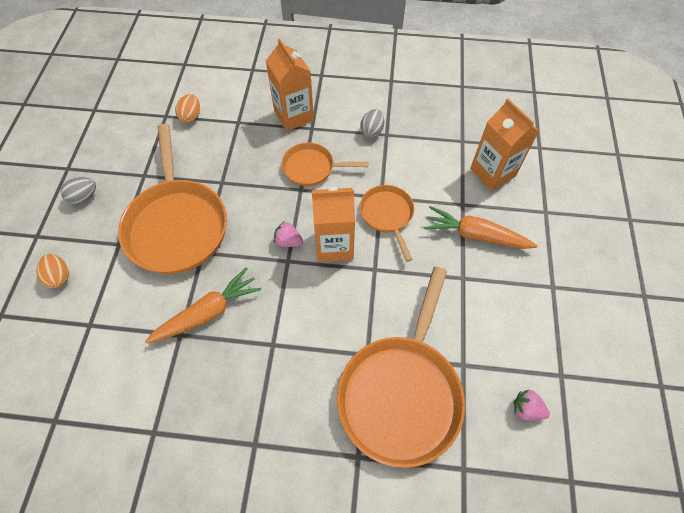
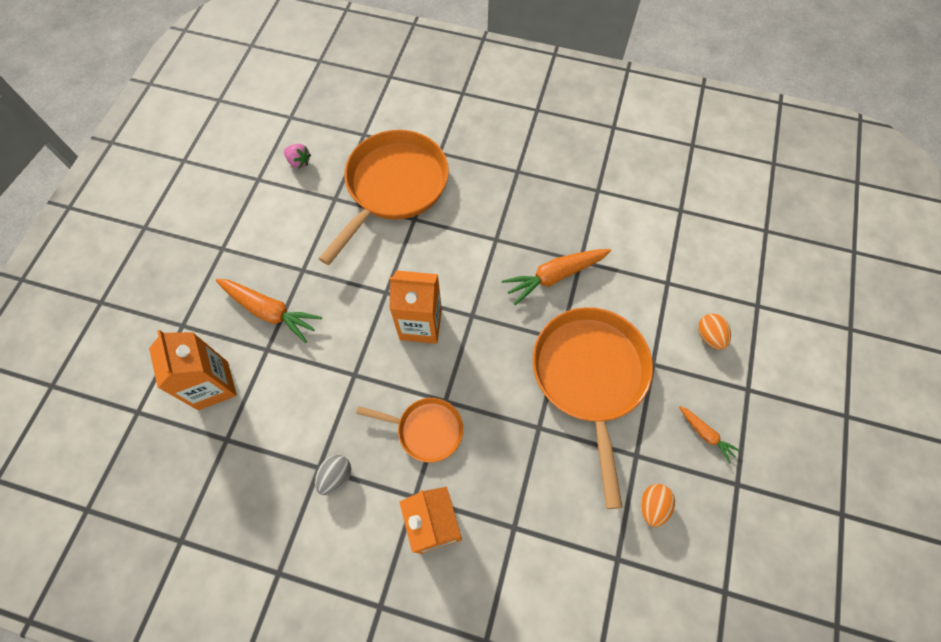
camera: 170 degrees left, 5 degrees up
(84, 197) = (705, 434): grey egg -> orange carrot
(191, 116) = (580, 551): orange egg -> orange egg (652, 506)
(288, 241) = (468, 337): pink strawberry -> none
(387, 215) = (354, 349): orange pan -> none

